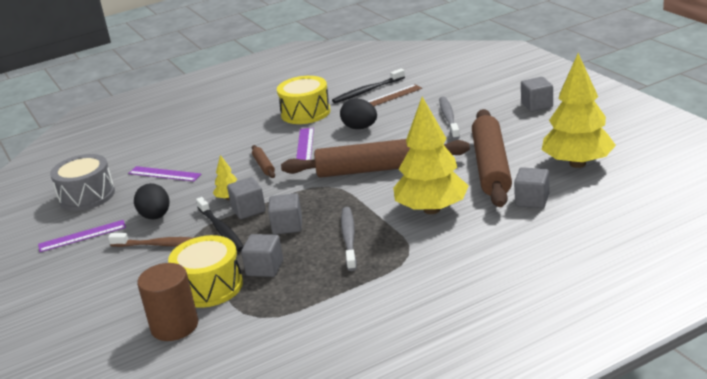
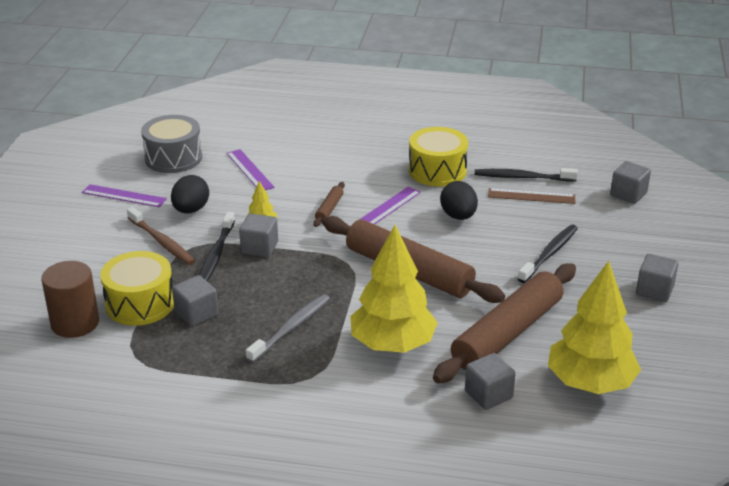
camera: 35 degrees right, 5 degrees up
(287, 226) = (264, 283): grey cube -> grey cube (628, 194)
(449, 118) = (549, 254): grey toothbrush -> black toothbrush

